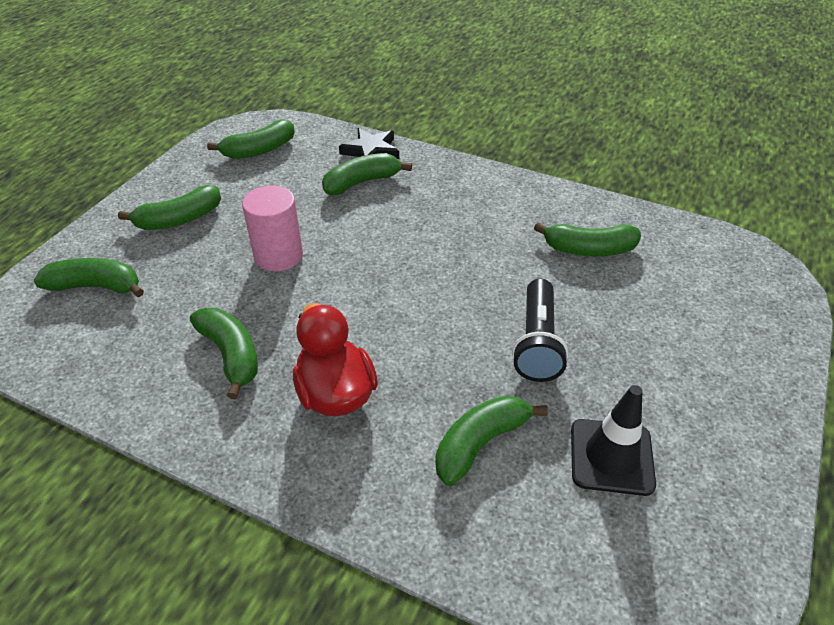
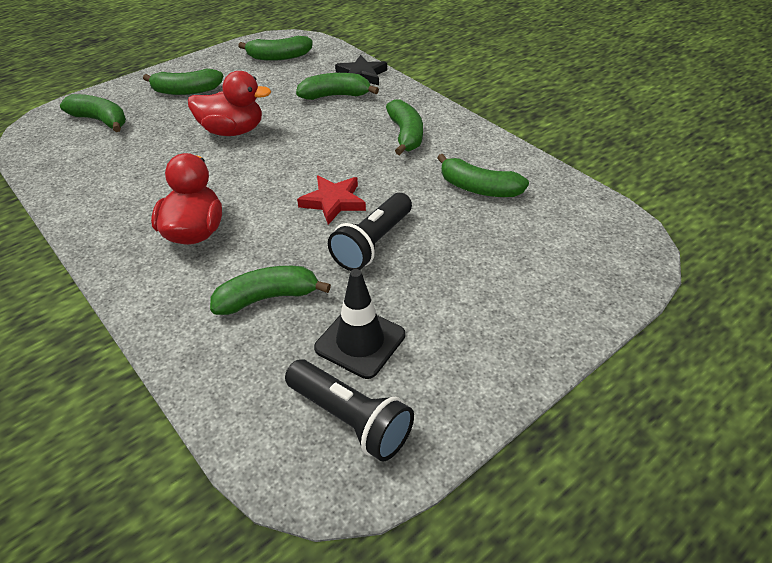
camera: 25 degrees right, 0 degrees up
(231, 355) = (148, 186): green banana -> green banana (406, 135)
(278, 256) = (232, 131): pink cylinder -> red duck
(459, 308) = (333, 202): none -> red star
(670, 546) = (350, 419): none -> black flashlight

